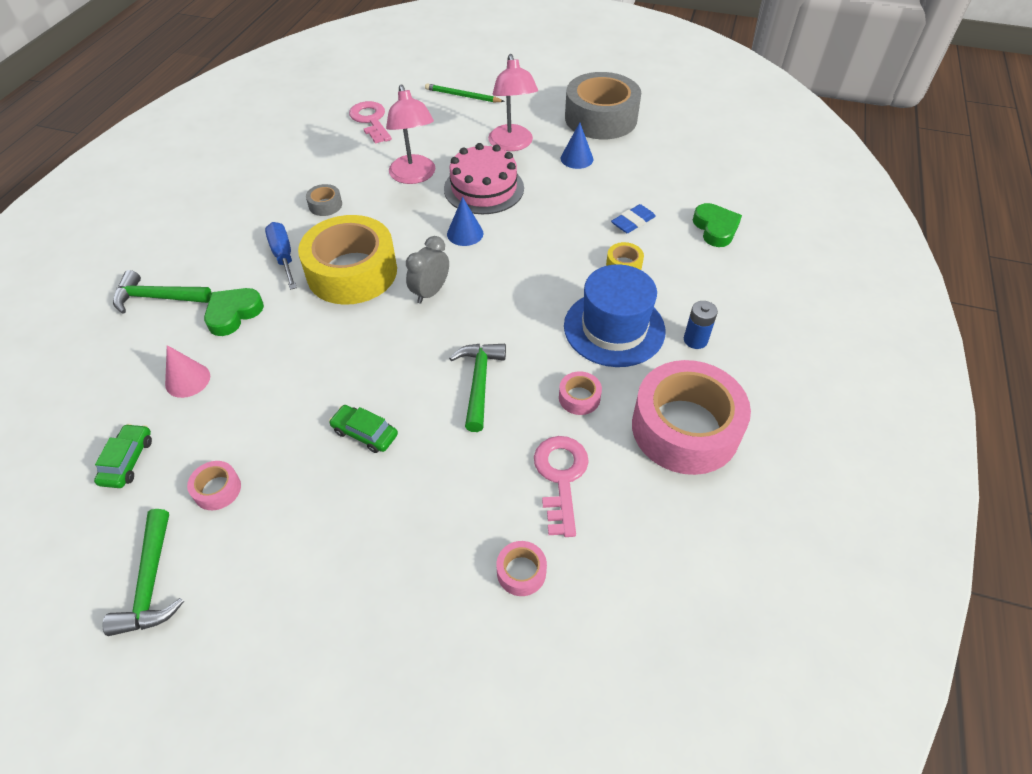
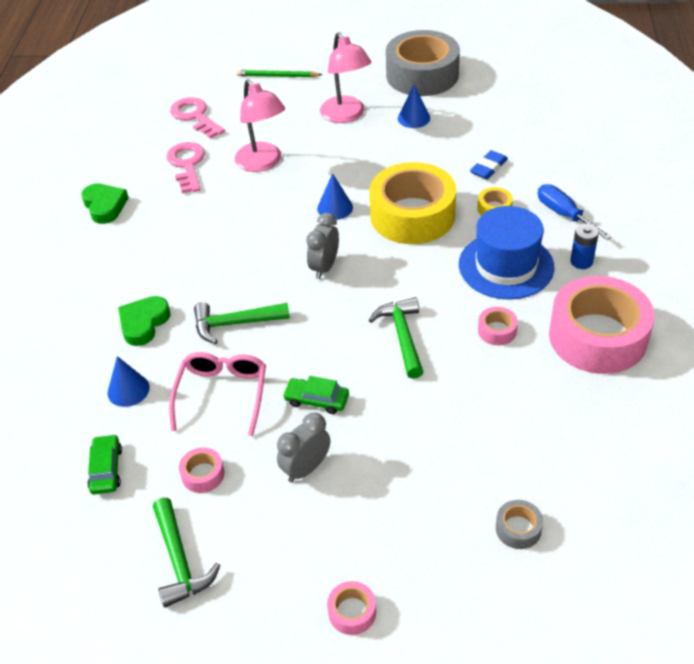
camera: 10 degrees left, 5 degrees down
(157, 298) = (60, 324): green hammer -> green hammer (234, 324)
(187, 380) = (128, 390): pink cone -> blue cone
(274, 405) = (222, 394): none -> pink glasses
(283, 256) = (167, 262): blue screwdriver -> blue screwdriver (564, 214)
(322, 508) = (306, 468): none -> grey clock
(325, 205) = (186, 206): grey tape -> grey tape (518, 529)
(352, 272) = (241, 263): yellow tape -> yellow tape (412, 215)
(484, 188) = (335, 162): pink cake -> none
(521, 572) = (500, 479): pink tape -> pink tape (352, 612)
(561, 477) = (505, 399): pink key -> pink key (187, 165)
(715, 228) = (566, 160): green heart -> green heart (105, 206)

